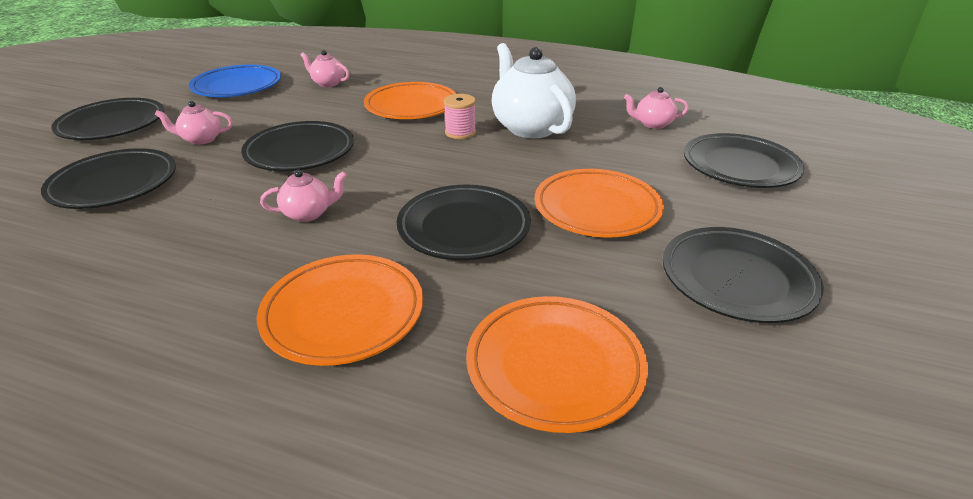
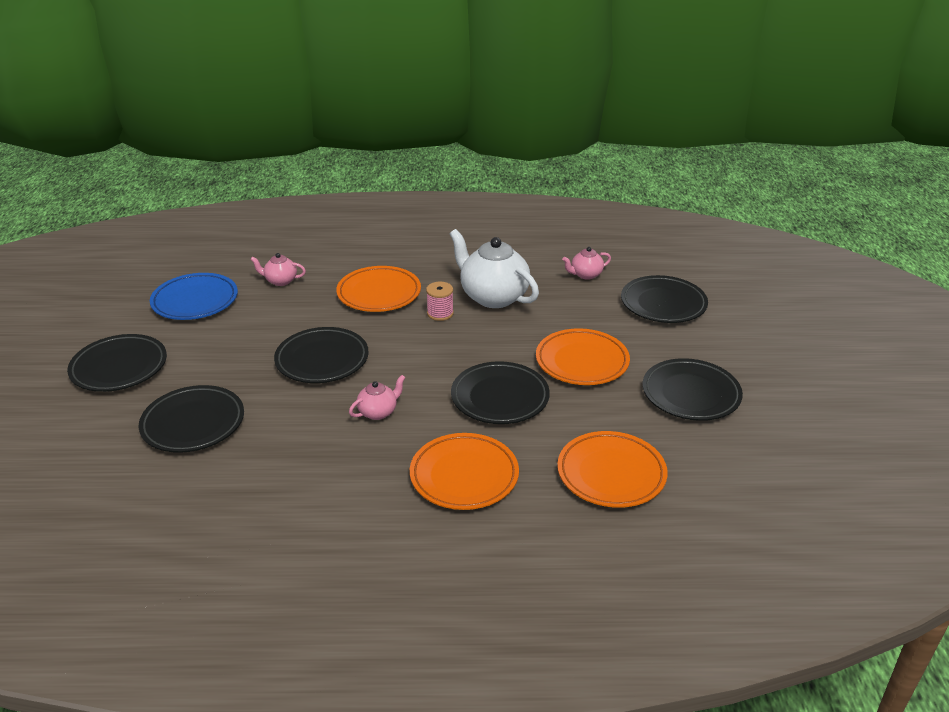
camera: 20 degrees left, 0 degrees up
(201, 139) = (222, 365): pink teapot -> none

